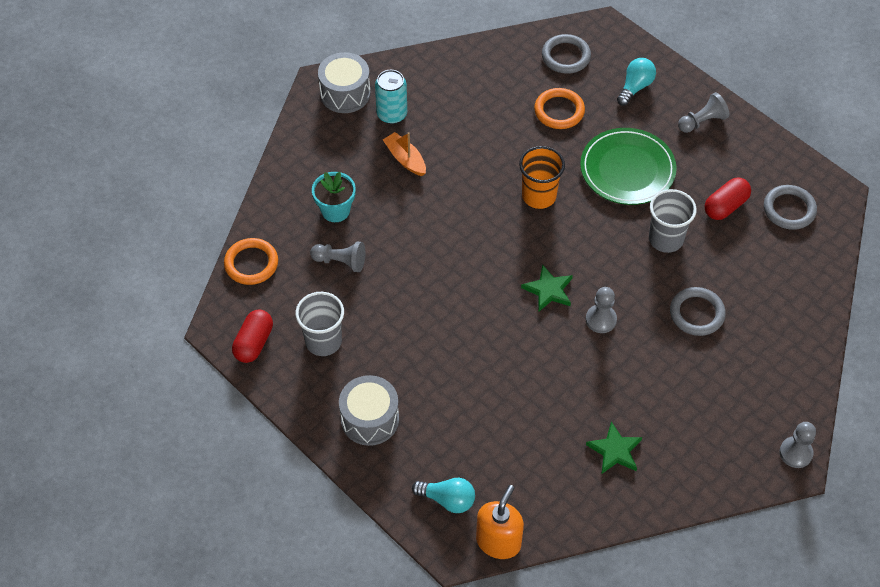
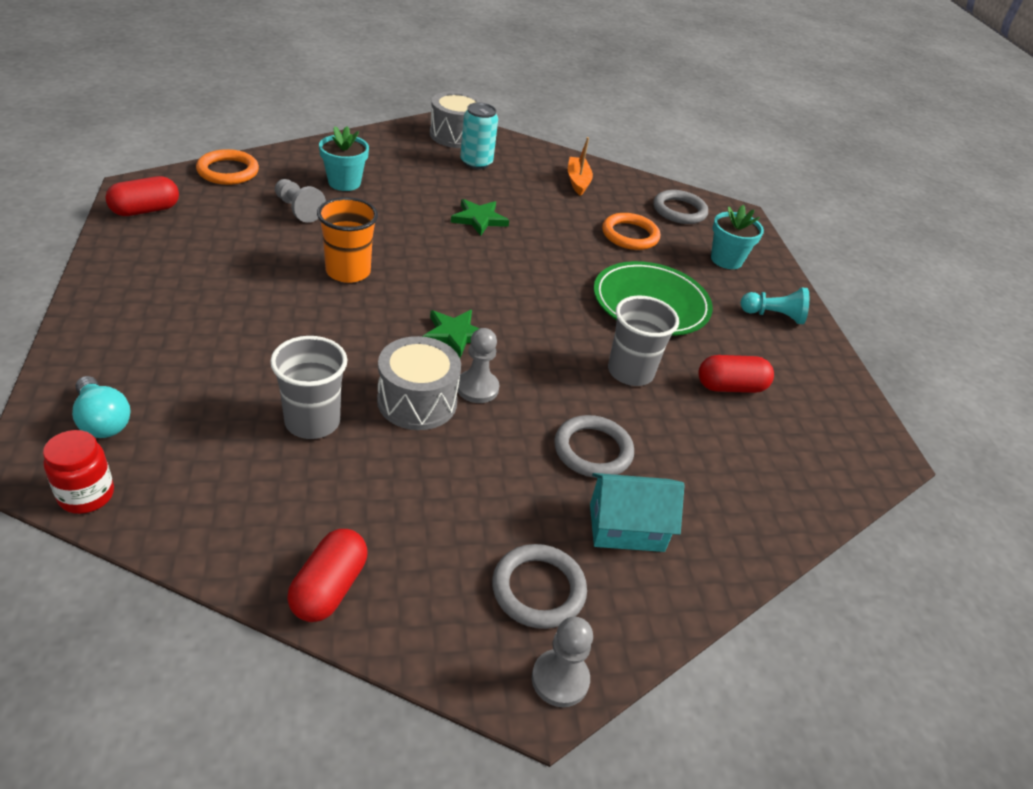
camera: 30 degrees right, 15 degrees down
(323, 341) = (199, 243): grey cup -> grey cup (312, 422)
(370, 419) = (144, 313): grey drum -> grey drum (417, 401)
(405, 159) = (448, 189): orange boat -> orange boat (578, 181)
(498, 541) = (86, 495): orange soap dispenser -> red jar
(539, 196) = (537, 271): orange cup -> orange cup (348, 271)
(615, 450) = (335, 506): green star -> green star (479, 219)
(635, 87) = (726, 260): turquoise light bulb -> turquoise flower pot
(660, 492) = (329, 588): none -> red capsule
(702, 121) = (773, 316): grey pawn -> turquoise pawn
(754, 349) = (626, 527): none -> turquoise house
(789, 209) = (808, 433): grey ring -> grey ring (538, 589)

